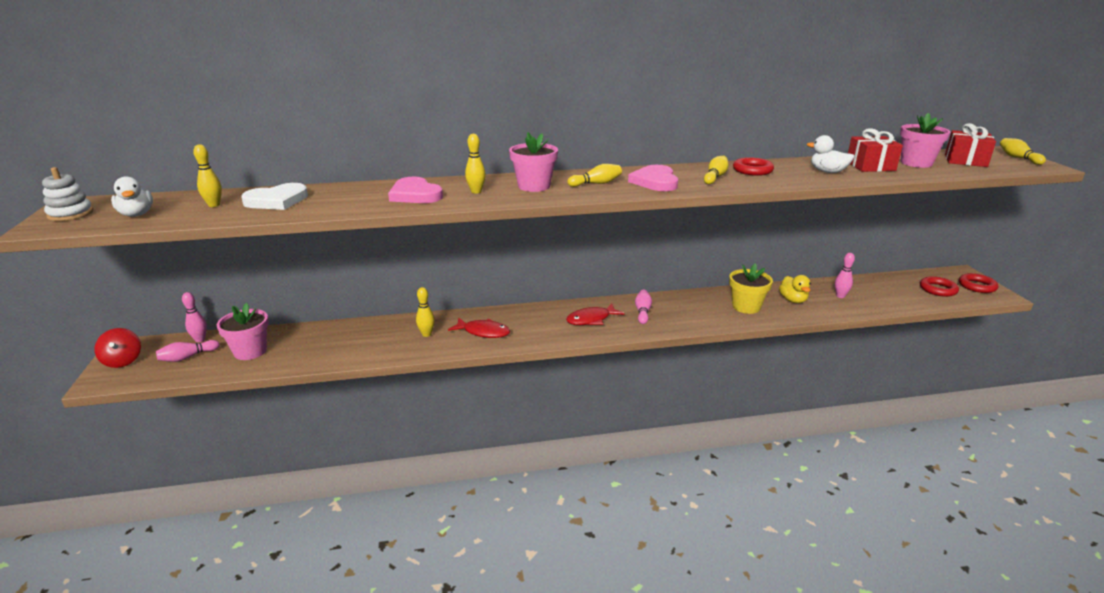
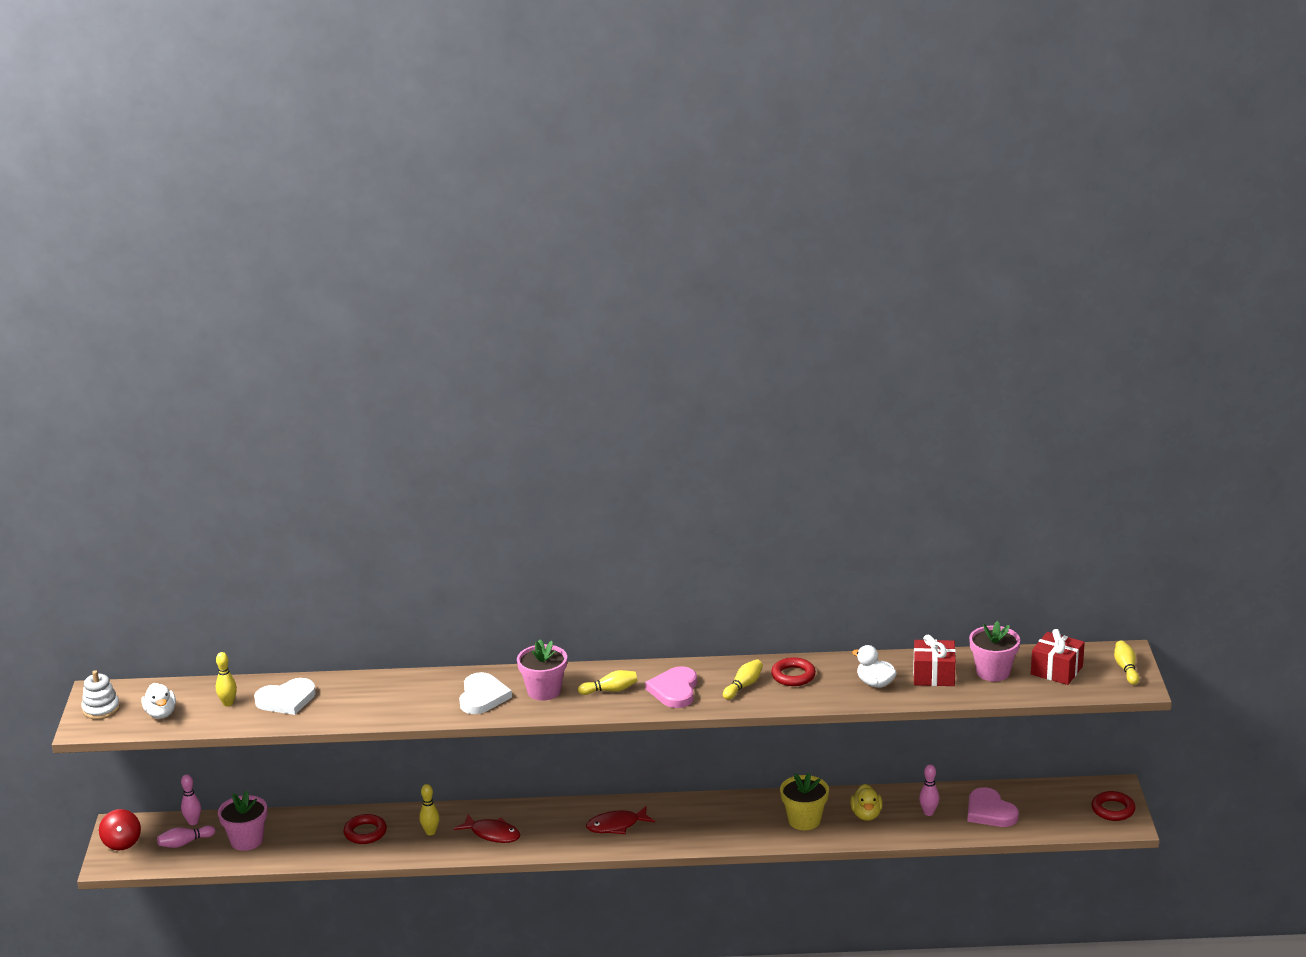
camera: 10 degrees right, 0 degrees up
(415, 195) = (421, 698): pink heart -> pink heart (990, 812)
(476, 191) = (482, 696): yellow bowling pin -> white heart
(642, 312) = (679, 819): pink bowling pin -> none
(938, 289) = (1058, 811): red ring -> red ring (365, 832)

